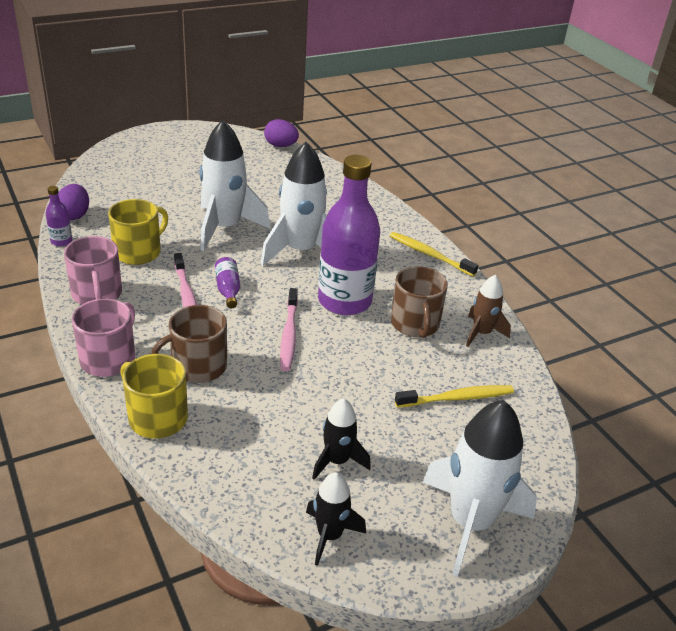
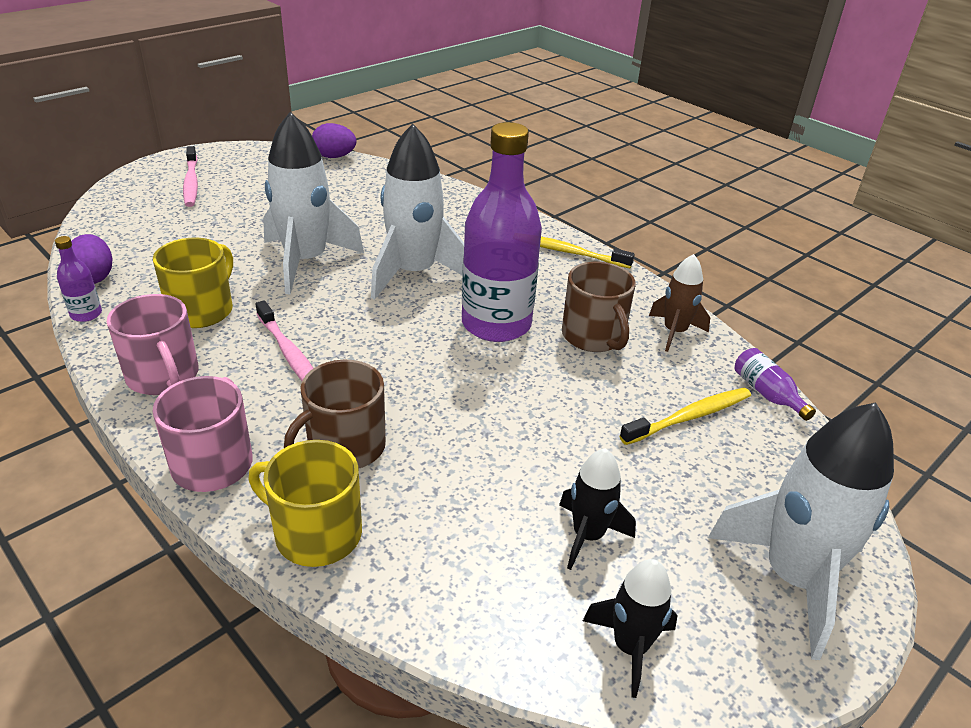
camera: 15 degrees left, 0 degrees up
(228, 290) = (343, 337): purple bottle -> purple bottle (767, 393)
(289, 335) = (447, 380): pink toothbrush -> pink toothbrush (191, 182)

